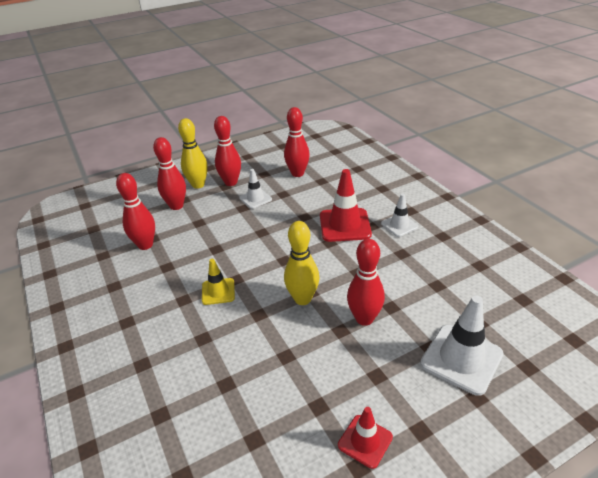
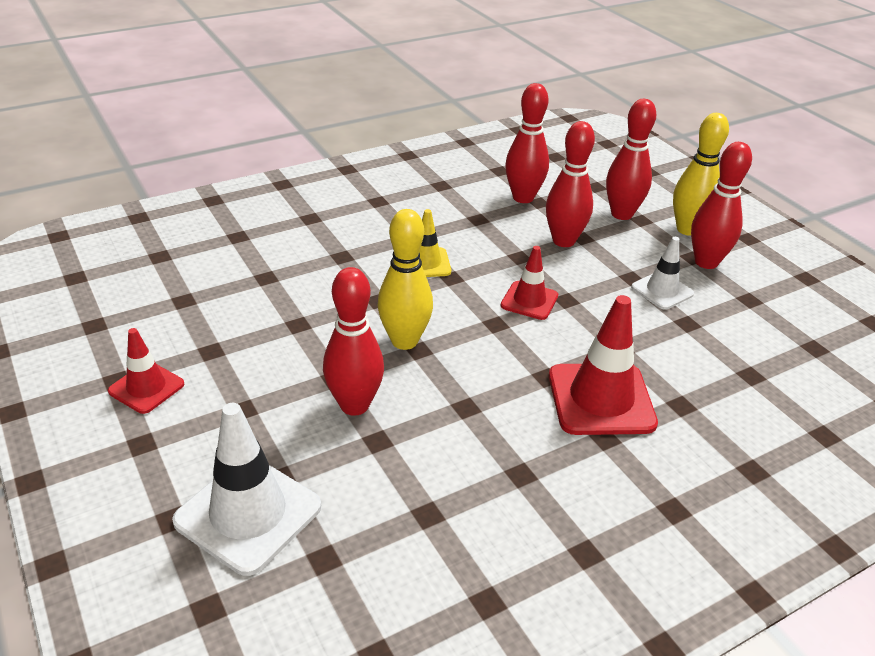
camera: 85 degrees right, 0 degrees up
(262, 246) = (529, 301): none -> red traffic cone
(297, 173) = (766, 342): red bowling pin -> red bowling pin (563, 241)
(399, 225) = (613, 482): white traffic cone -> none

